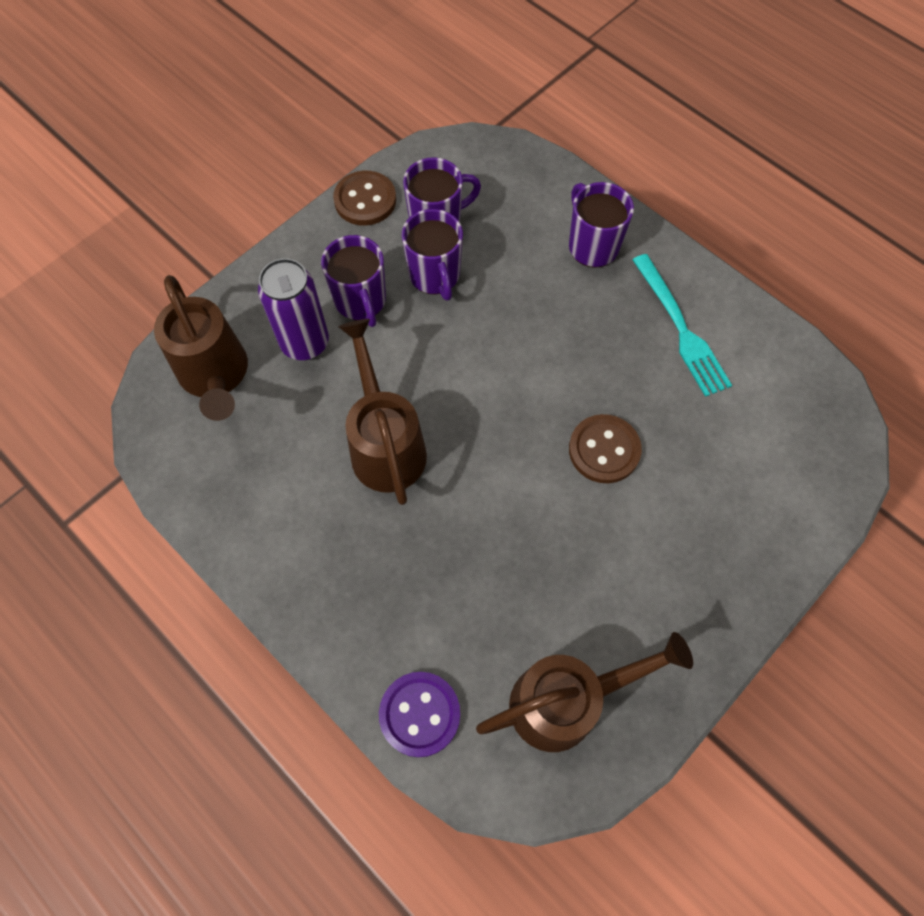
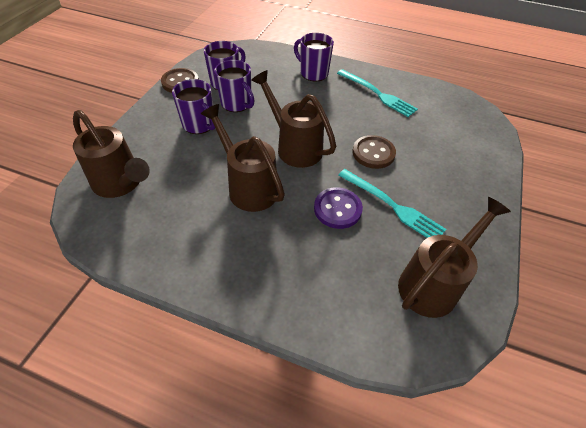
camera: 25 degrees left, 15 degrees down
(305, 343) = (174, 152): purple can -> none
(420, 714) = (350, 327): purple button -> purple button (337, 209)
(486, 394) = (295, 147): none -> brown watering can
(579, 557) = (392, 206): none -> turquoise fork

